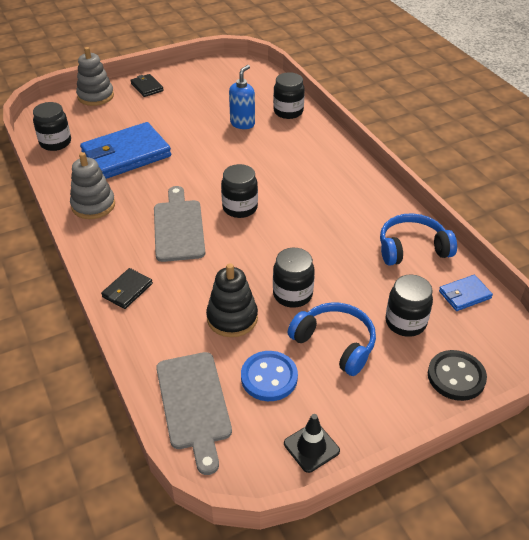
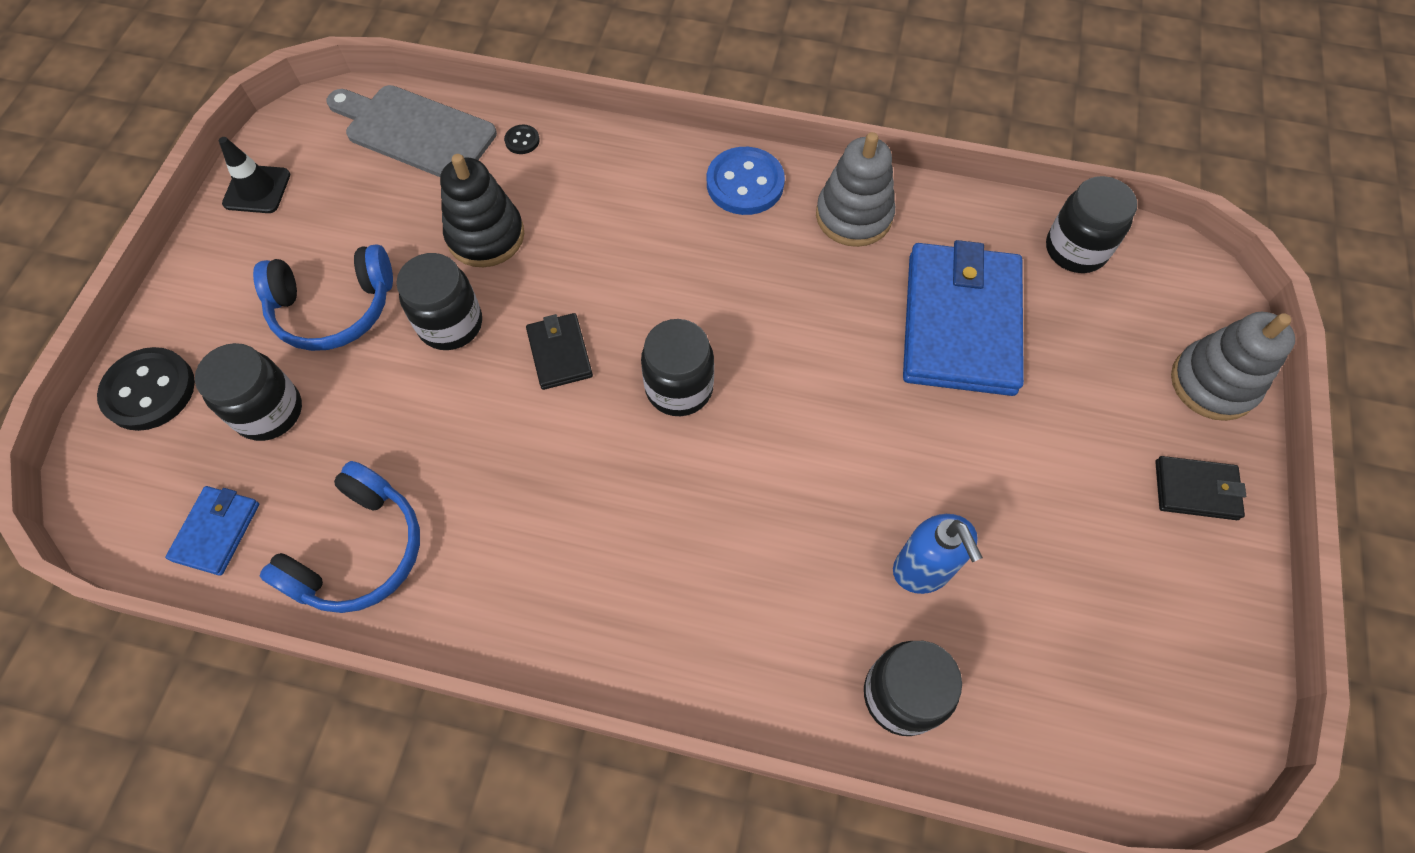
camera: 130 degrees right, 20 degrees up
(127, 290) = (640, 165): black wallet -> black wallet (559, 353)
(154, 349) = (522, 140): none -> black button
(178, 227) = (709, 284): grey cutting board -> none
(269, 377) = (369, 213): blue button -> blue button (745, 183)

